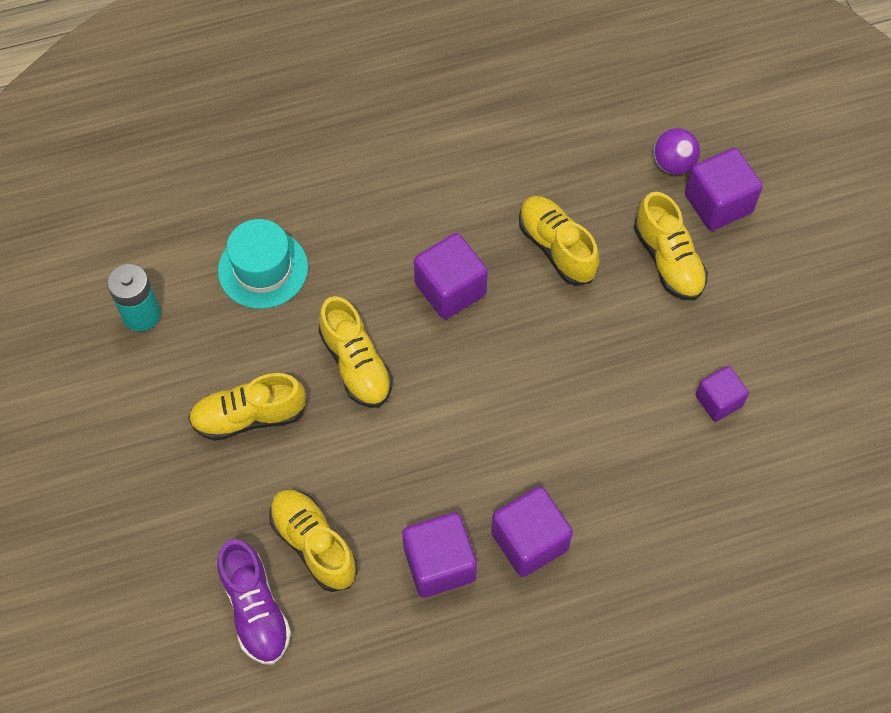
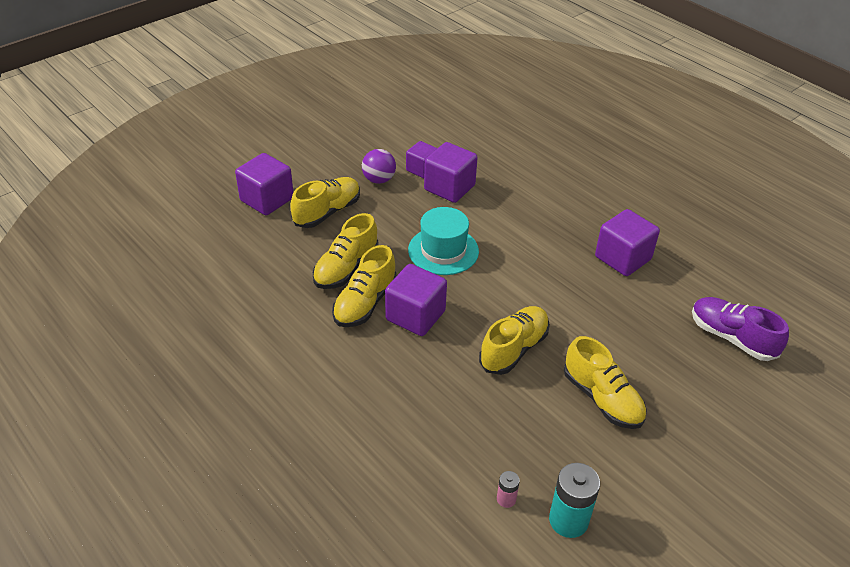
camera: 115 degrees left, 20 degrees down
(190, 275) = (506, 499): none -> pink battery
(255, 609) = (731, 337): purple shoe -> purple shoe turned 90 degrees counterclockwise
(263, 269) = (467, 444): turquoise hat -> turquoise hat (443, 250)
(314, 544) = (663, 323): yellow shoe -> yellow shoe (365, 303)
(529, 541) = (574, 223): purple cube -> purple cube (449, 188)
(673, 164) = (240, 228): purple ball -> purple ball (379, 180)

